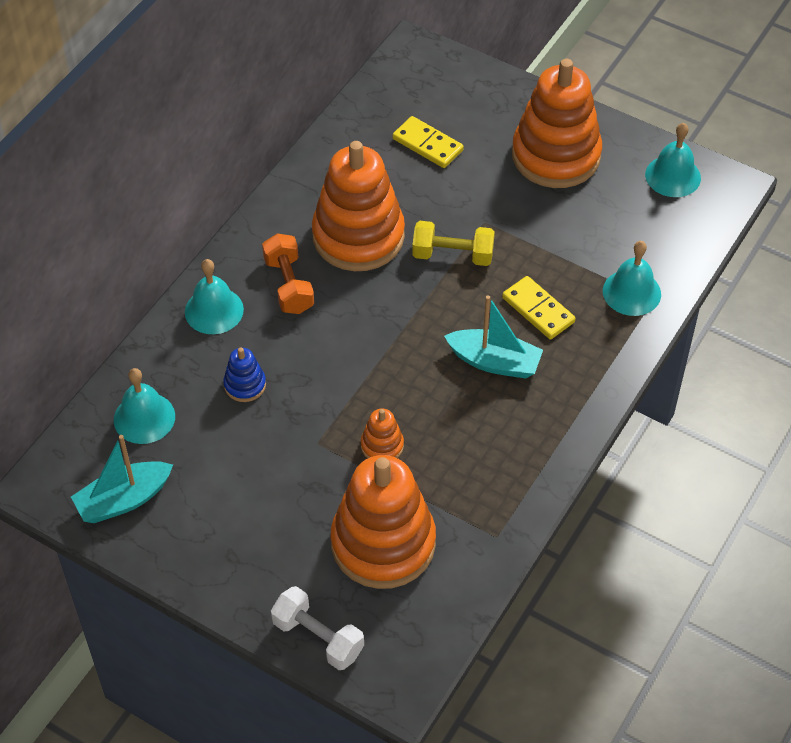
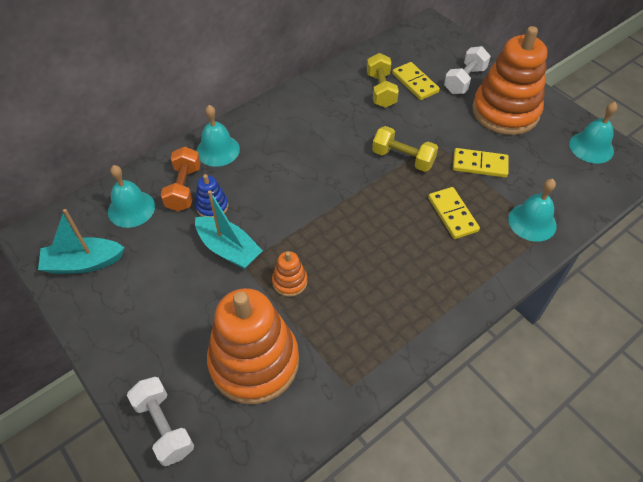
camera: 20 degrees right, 0 degrees up
(289, 285) = (277, 147): orange dumbbell -> orange dumbbell (184, 188)
(358, 236) = (340, 128): orange stacking toy -> none
(387, 167) = (381, 90): none -> yellow dumbbell
(490, 123) = (464, 80): none -> white dumbbell
(494, 362) = (403, 243): turquoise boat -> turquoise boat (228, 249)
(548, 237) = (479, 165): none -> yellow domino

